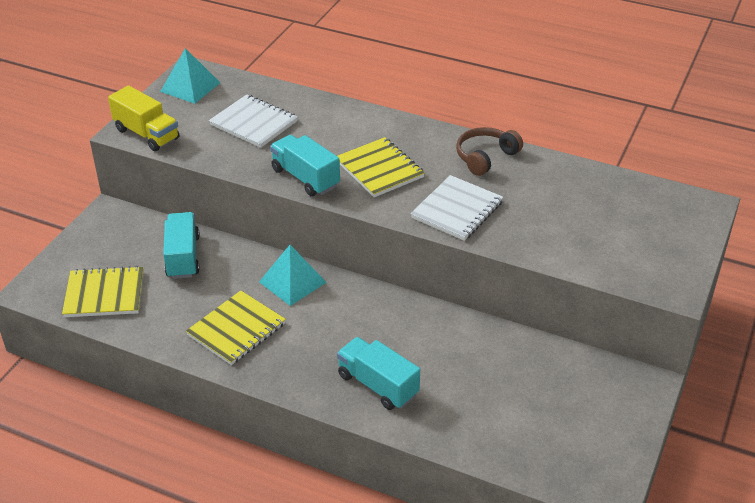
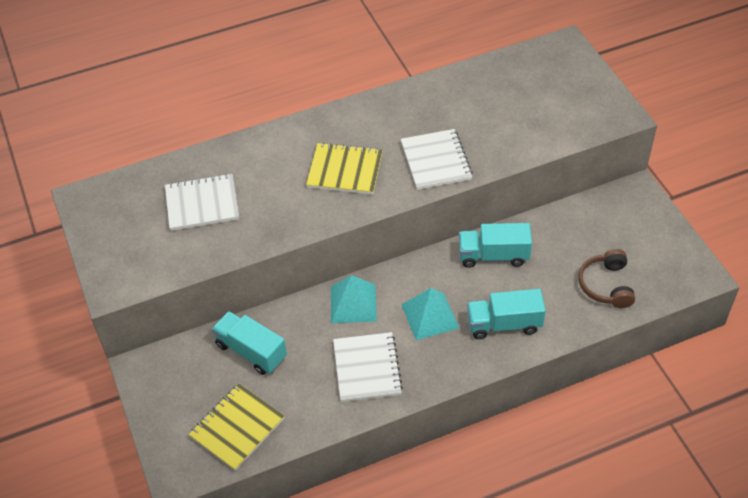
camera: 45 degrees left, 10 degrees up
(146, 134) = (133, 277): yellow truck -> none
(190, 87) = (103, 212): turquoise pyramid -> turquoise pyramid (430, 316)
(236, 329) = (367, 368): yellow notebook -> white notebook
(305, 178) = (305, 217): turquoise truck -> turquoise truck (493, 255)
(485, 157) = (398, 108): brown headphones -> brown headphones (606, 285)

